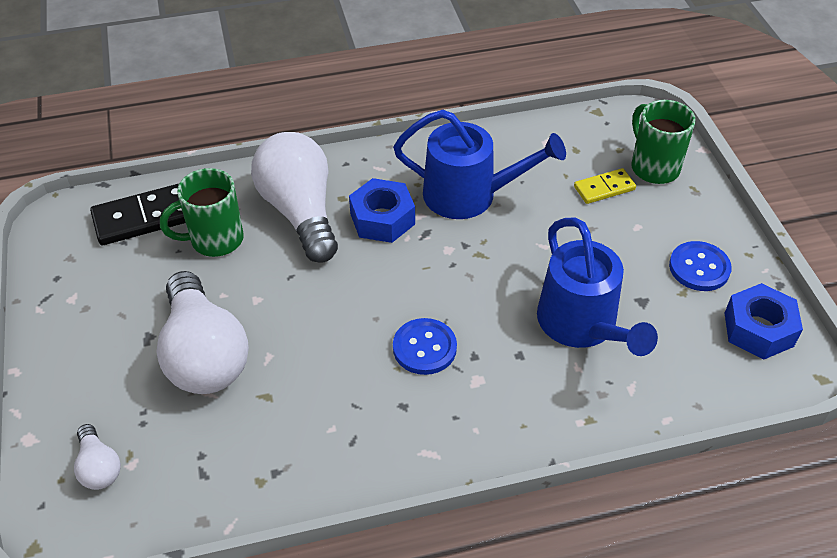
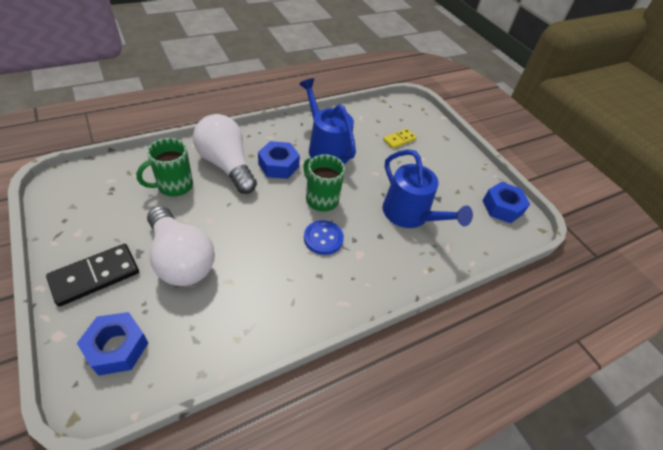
camera: 20 degrees left, 0 degrees up
(99, 467) = (117, 347): white light bulb -> blue nut
(144, 218) = (122, 176): black domino -> black domino (95, 276)
(469, 195) = (326, 148): blue watering can -> blue watering can turned 120 degrees counterclockwise
(653, 167) = (421, 127): green mug -> green mug (321, 199)
(699, 268) = (461, 178): blue button -> none

